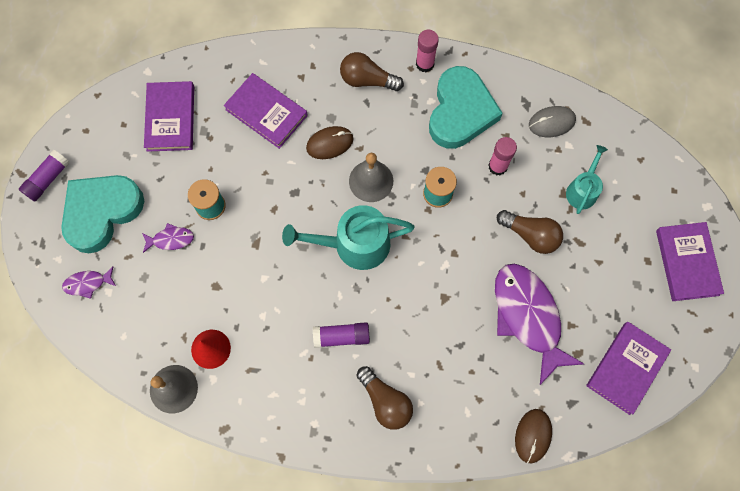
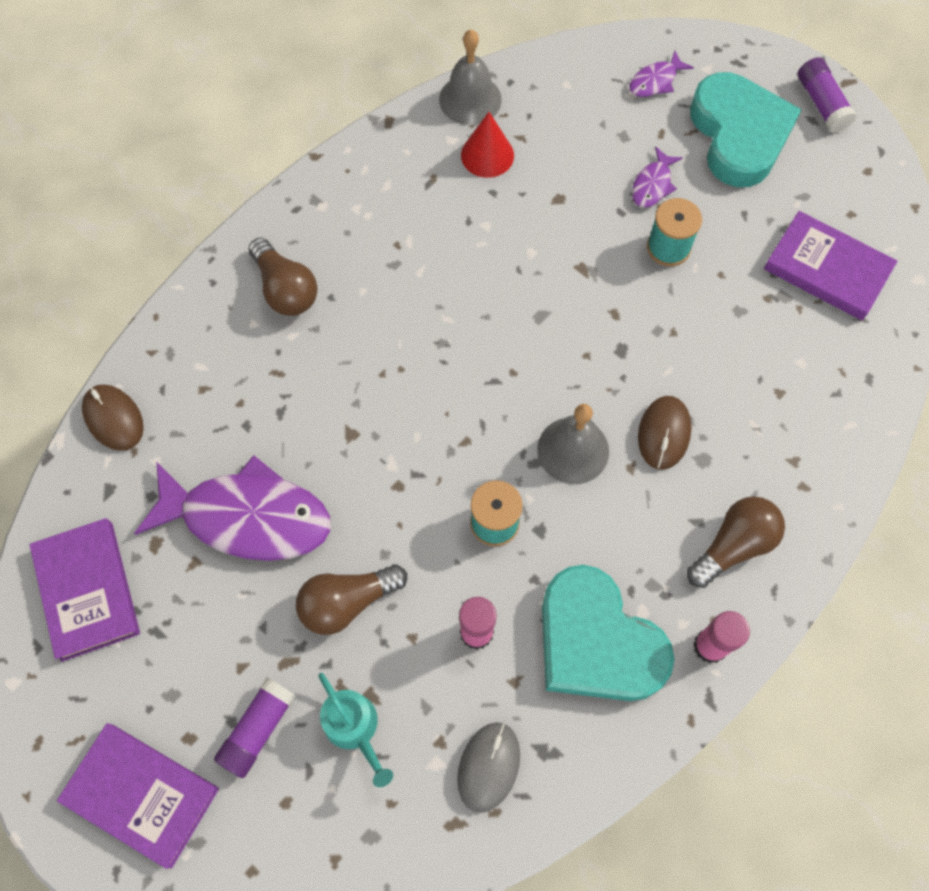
camera: 125 degrees right, 5 degrees down
(88, 283) = (655, 81): purple fish -> purple fish turned 150 degrees counterclockwise
(266, 112) = (764, 384): purple book -> none
(342, 337) = (396, 290): purple glue stick -> purple glue stick (258, 729)
(355, 244) = (499, 376): turquoise watering can -> none
(385, 401) = (285, 289): brown light bulb -> brown light bulb turned 120 degrees counterclockwise

